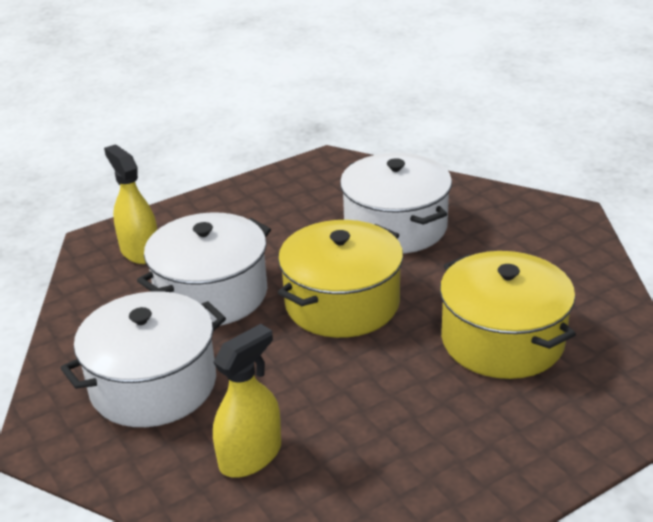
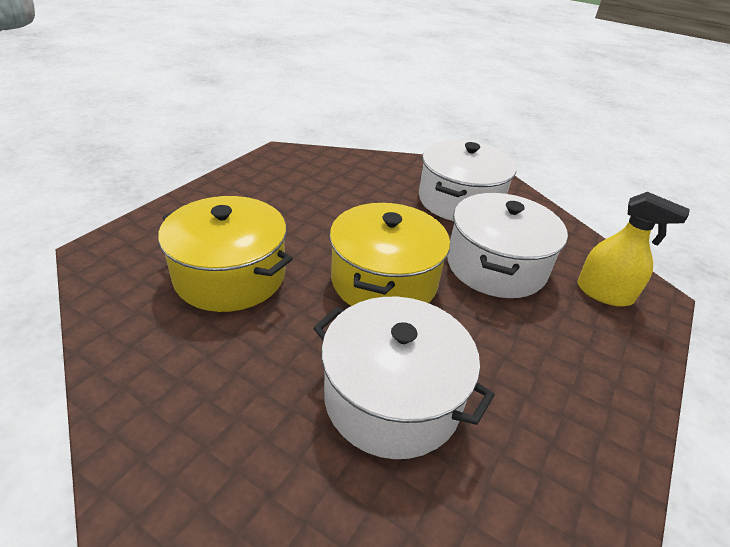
camera: 150 degrees right, 5 degrees up
(250, 456) = (369, 180): yellow spray bottle -> none

